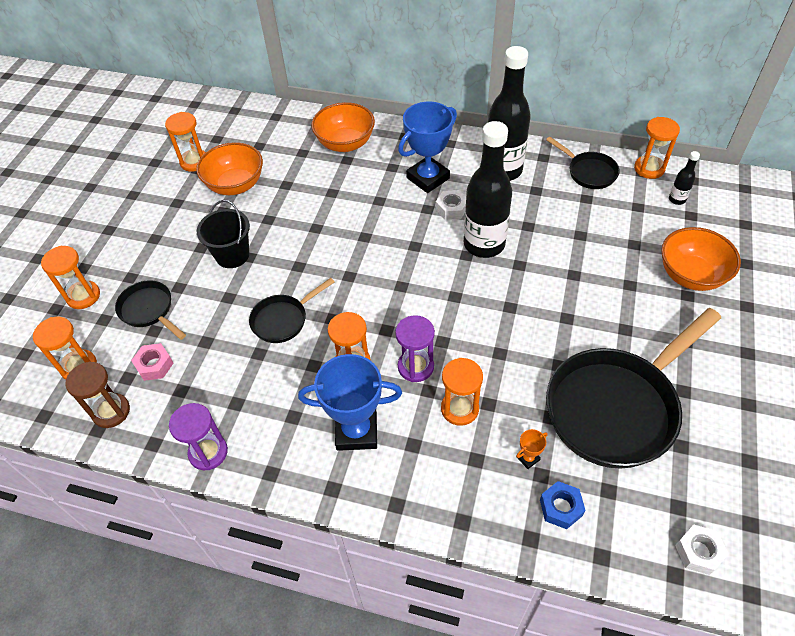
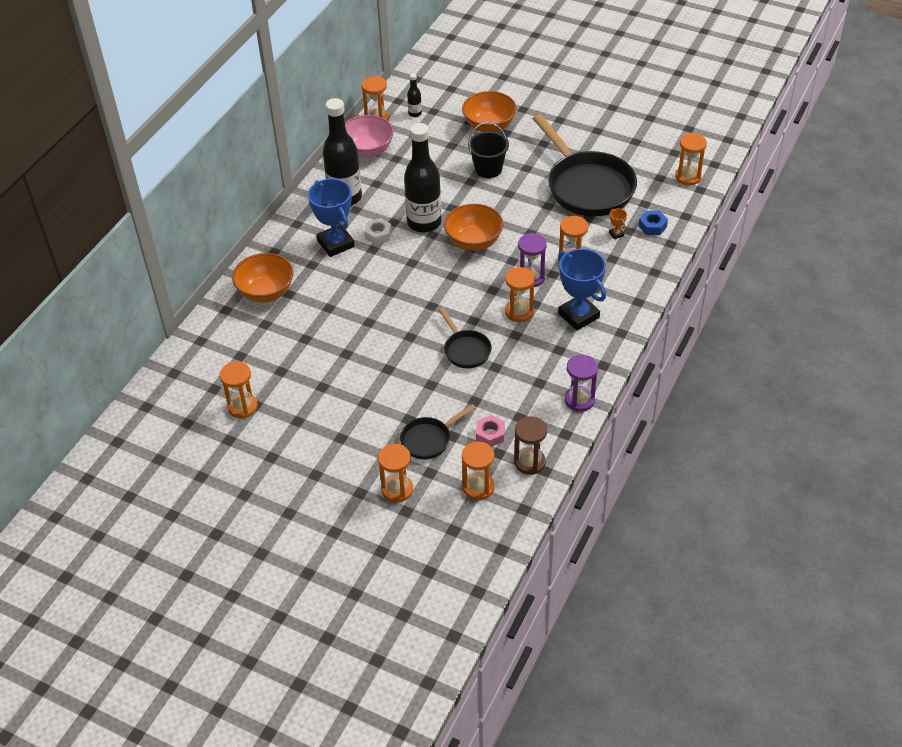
camera: 80 degrees left, 5 degrees down
(232, 255) = (382, 380): black bucket -> black bucket (488, 169)
(235, 185) = (290, 375): orange bowl -> orange bowl (473, 242)
(356, 431) = (578, 315): blue trophy -> blue trophy turned 45 degrees counterclockwise
(588, 172) = (367, 151): black pan -> pink bowl
(698, 552) = (688, 177): white nut -> orange hourglass

